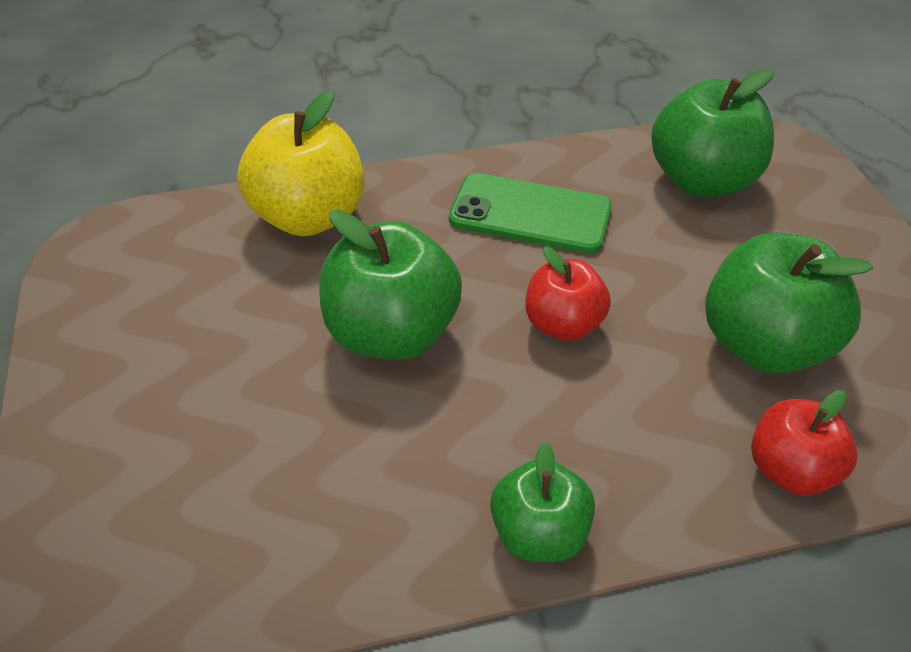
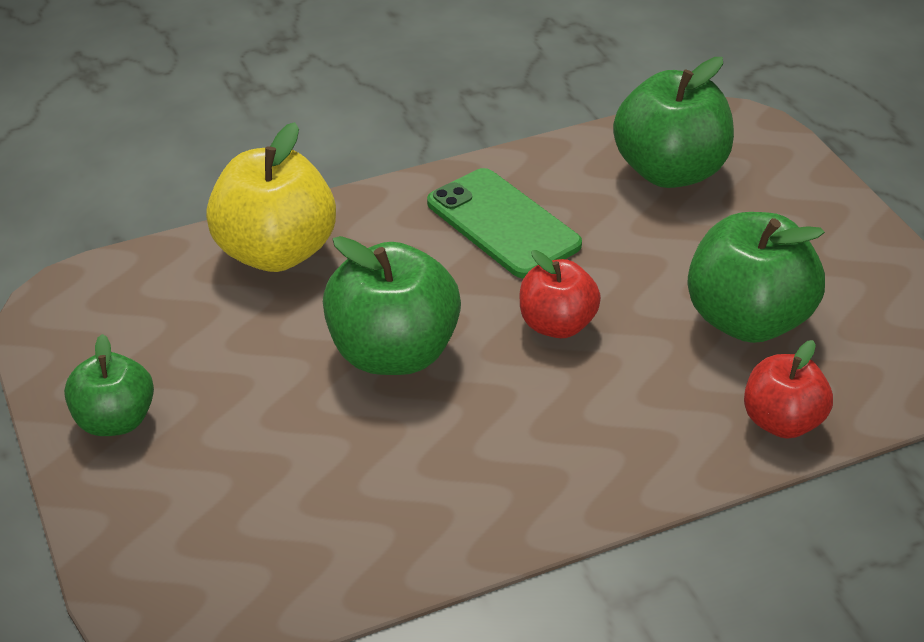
camera: 10 degrees left, 5 degrees down
(530, 214) = (503, 224): green phone -> green phone turned 45 degrees clockwise
(539, 533) = (570, 501): green apple -> green apple (115, 421)

